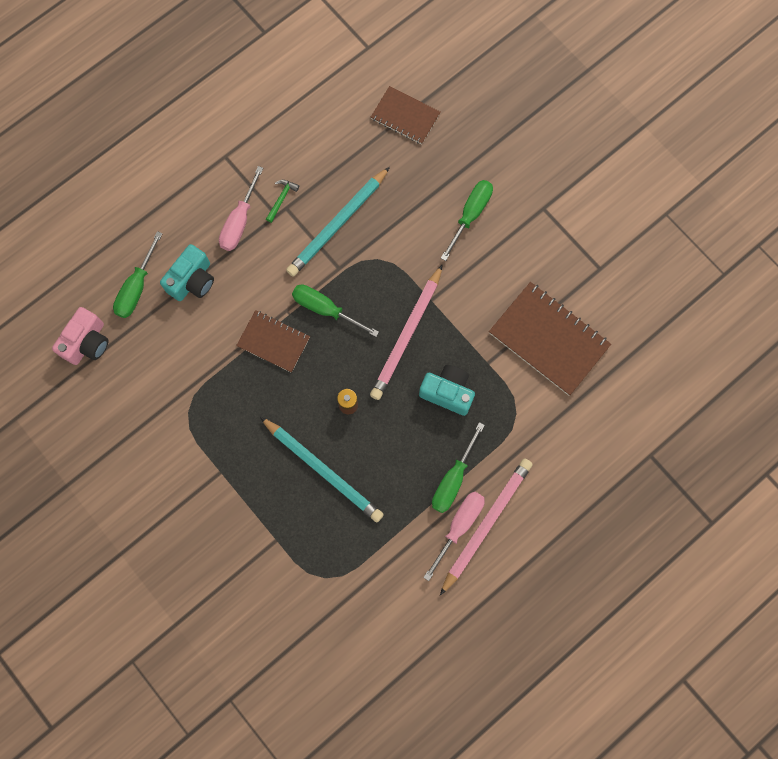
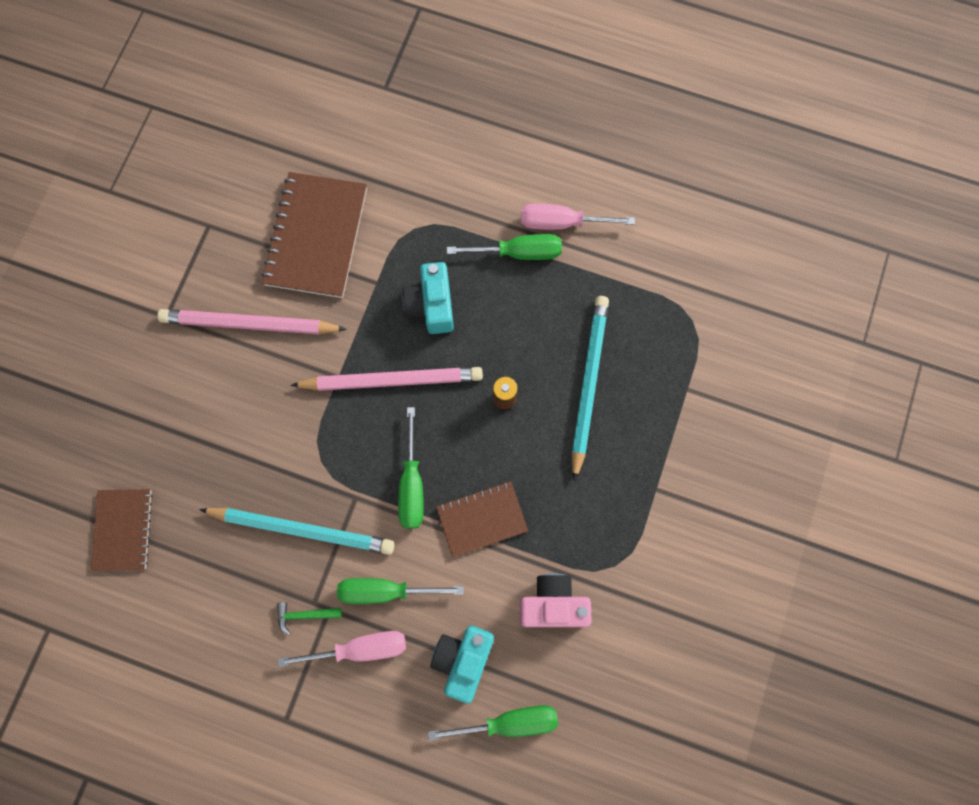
camera: 120 degrees left, 0 degrees up
(87, 342) = (608, 738): pink camera -> pink camera (553, 604)
(192, 280) = (463, 659): turquoise camera -> turquoise camera turned 75 degrees counterclockwise
(273, 342) = (482, 519): brown notebook -> brown notebook turned 75 degrees clockwise
(470, 215) = (214, 389): green screwdriver -> green screwdriver (386, 591)
(486, 523) = (543, 199): pink pencil -> pink pencil (249, 324)

